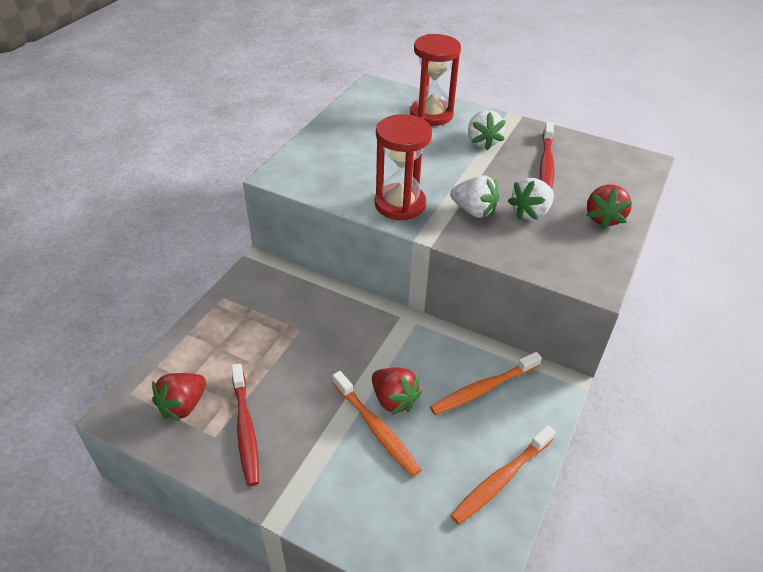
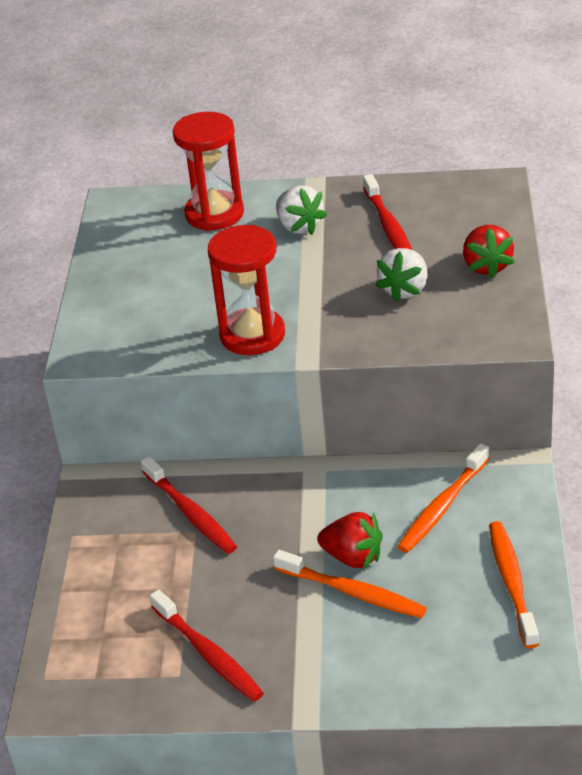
camera: 20 degrees left, 5 degrees down
(183, 405) = (118, 663): red strawberry -> none
(306, 314) = (190, 513): none -> red toothbrush
(473, 211) = (341, 311): white strawberry -> none
(501, 479) = (512, 582): orange toothbrush -> orange toothbrush turned 150 degrees clockwise

